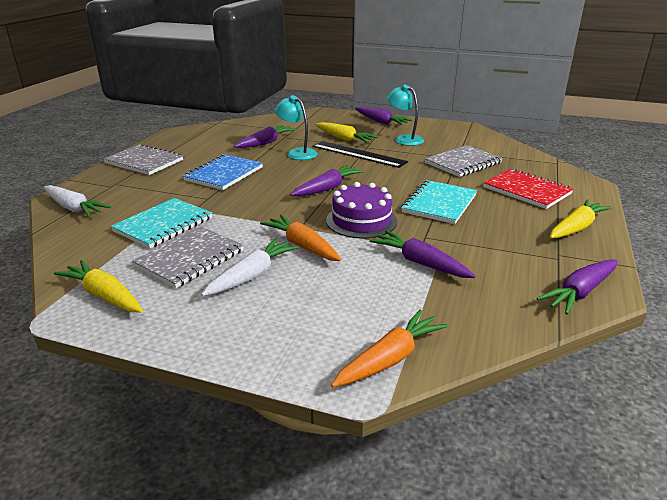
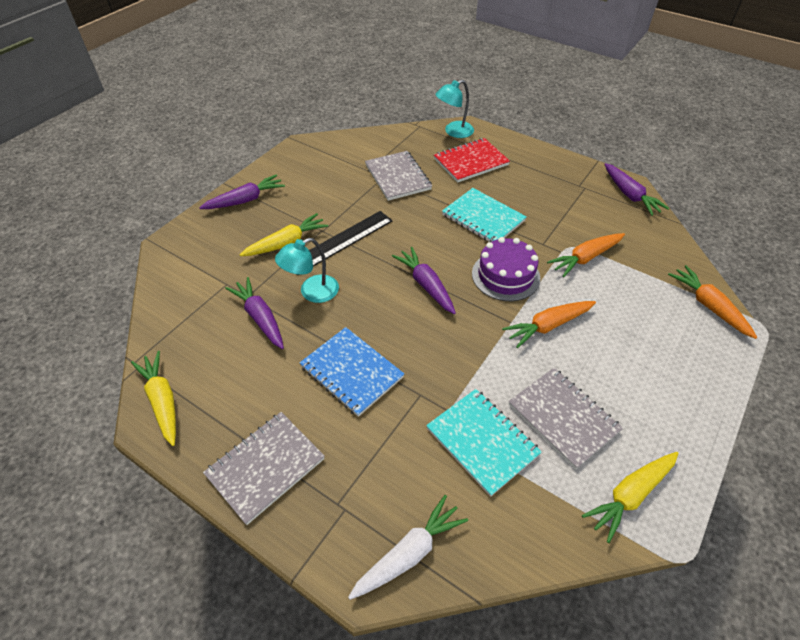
camera: 75 degrees left, 20 degrees up
(252, 275) = (598, 370): white carrot -> none
(404, 139) = (313, 197): turquoise lamp -> turquoise lamp (453, 132)
(420, 263) = (585, 258): purple carrot -> orange carrot
(576, 228) = (541, 162): yellow carrot -> yellow carrot (162, 401)

